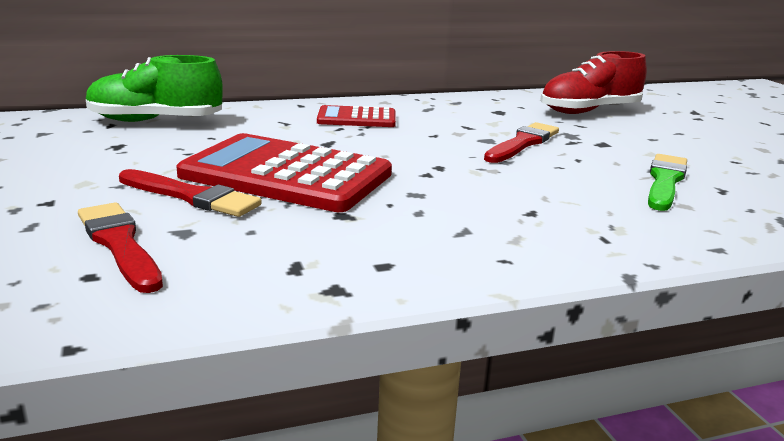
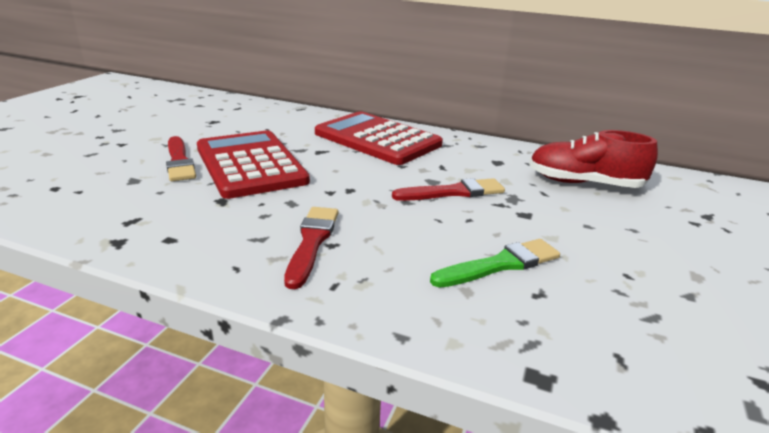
camera: 40 degrees right, 5 degrees up
(119, 244) = (97, 176): red brush -> red brush (312, 242)
(155, 121) = (262, 111): green shoe -> none
(356, 118) = (377, 139): red calculator -> red calculator, size x1.91

